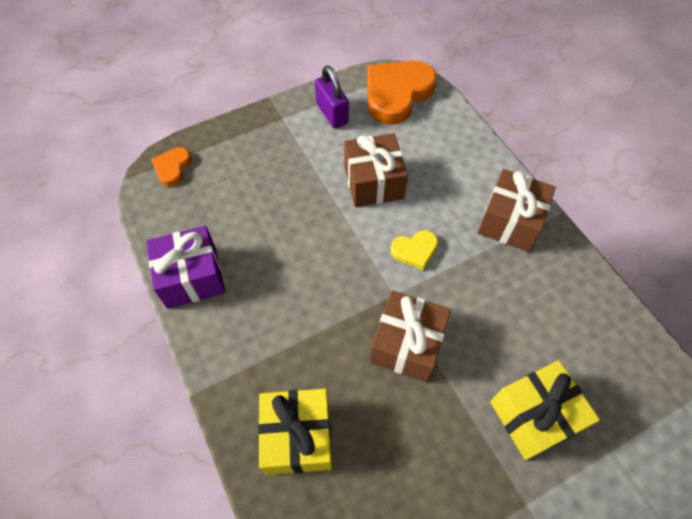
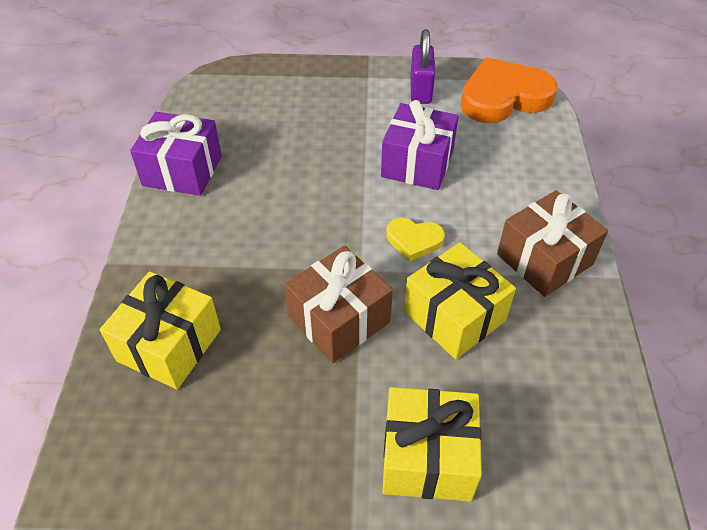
camera: 30 degrees right, 10 degrees down
(172, 168) = (235, 79): orange heart -> none
(373, 182) = (417, 163): brown gift -> purple gift
(481, 298) = (454, 316): none -> yellow gift

